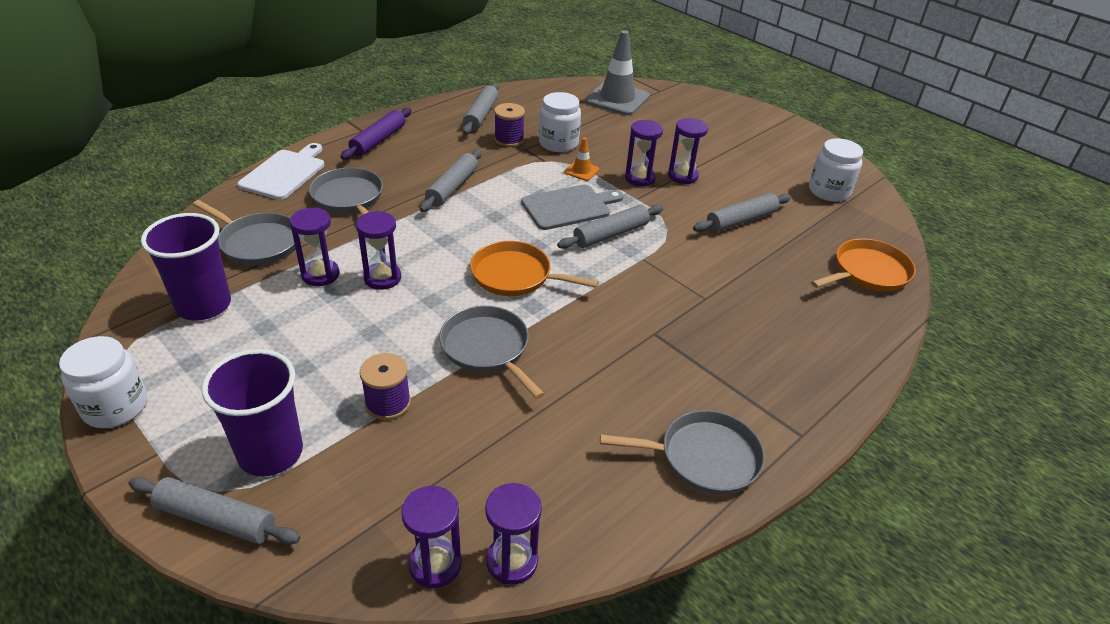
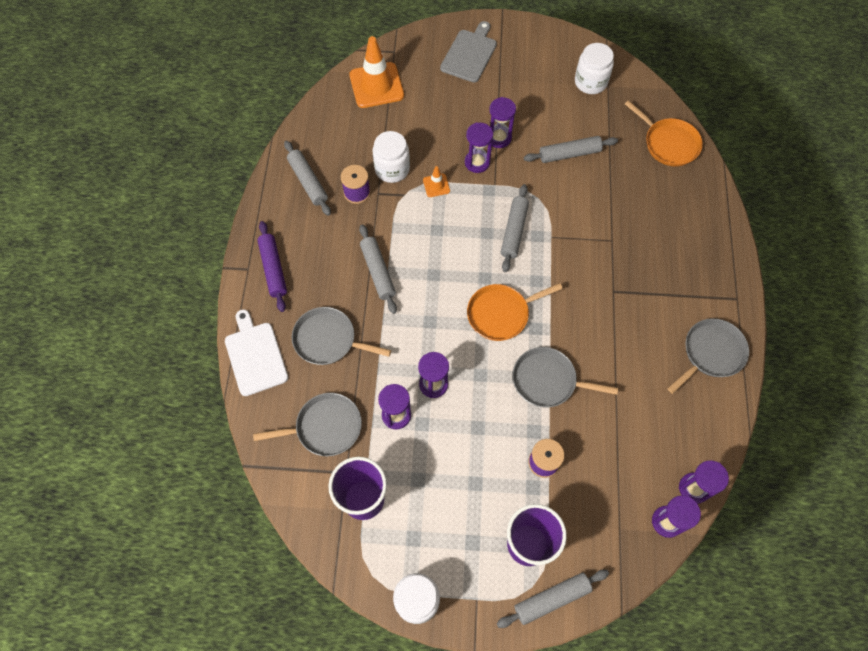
camera: 40 degrees left, 25 degrees up
(569, 207) = (466, 227): grey cutting board -> grey cutting board (470, 54)
(617, 99) = (376, 85): grey traffic cone -> orange traffic cone
(741, 220) = (569, 154): grey rolling pin -> grey rolling pin turned 60 degrees clockwise
(868, 272) = (669, 143): orange pan -> orange pan turned 120 degrees clockwise

